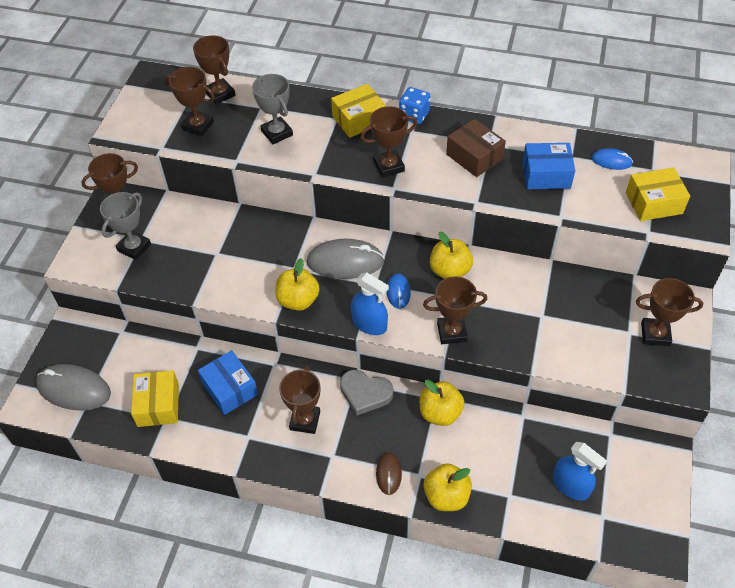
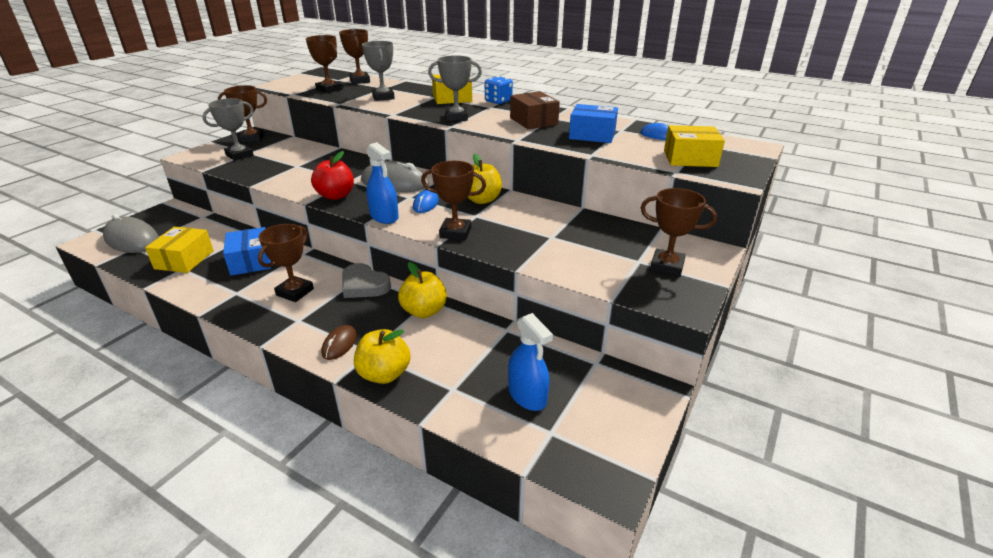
camera: 15 degrees right, 20 degrees down
(298, 300) = (336, 196): yellow apple -> red apple
(389, 166) = (456, 117): brown trophy -> grey trophy

